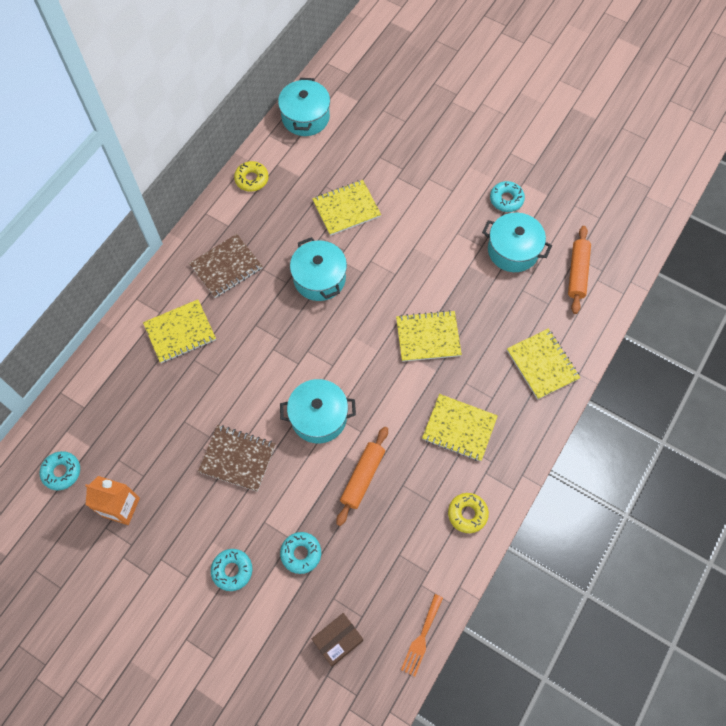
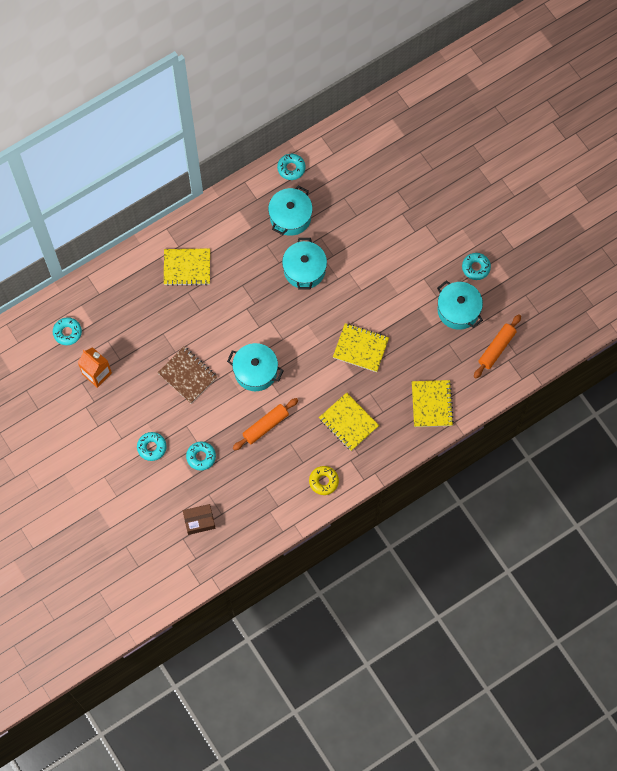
camera: 25 degrees right, 5 degrees up
(226, 267) = (241, 231): brown notebook -> none
(252, 179) = (291, 168): yellow donut -> turquoise donut
(305, 117) = (356, 133): turquoise pot -> turquoise pot (290, 217)
(346, 209) = (350, 223): yellow notebook -> none
(421, 638) = (253, 544): orange fork -> none

